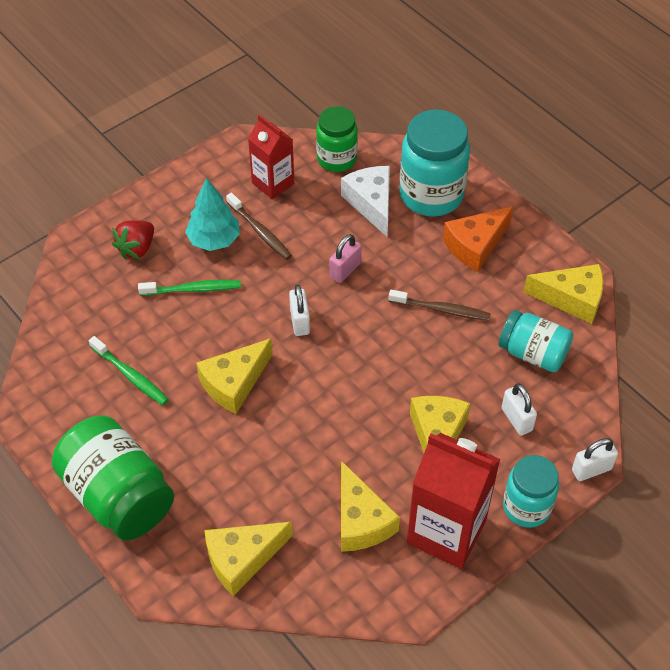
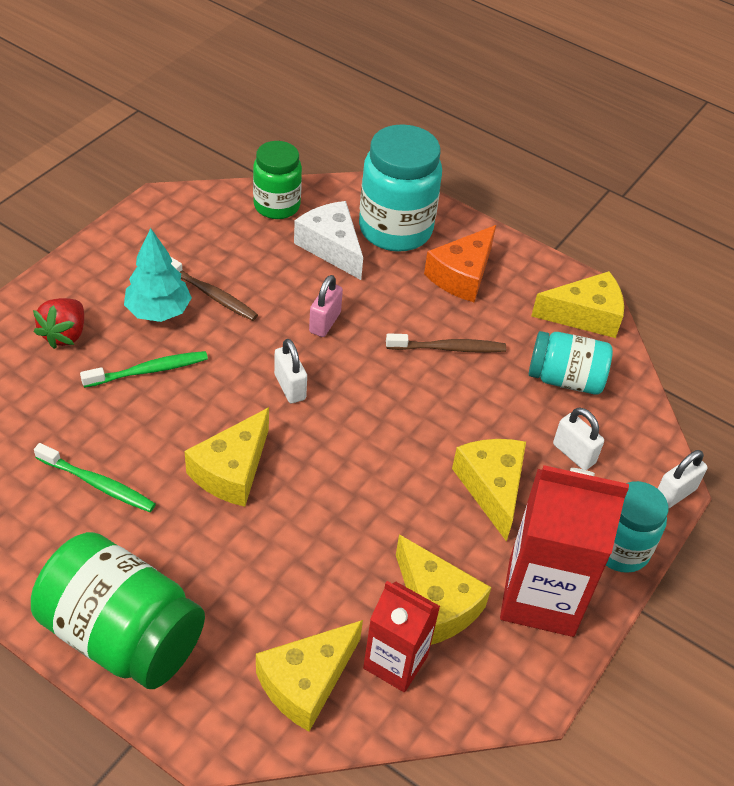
camera: 20 degrees left, 5 degrees down
(273, 183) = (210, 241): red carton -> red carton (395, 662)

